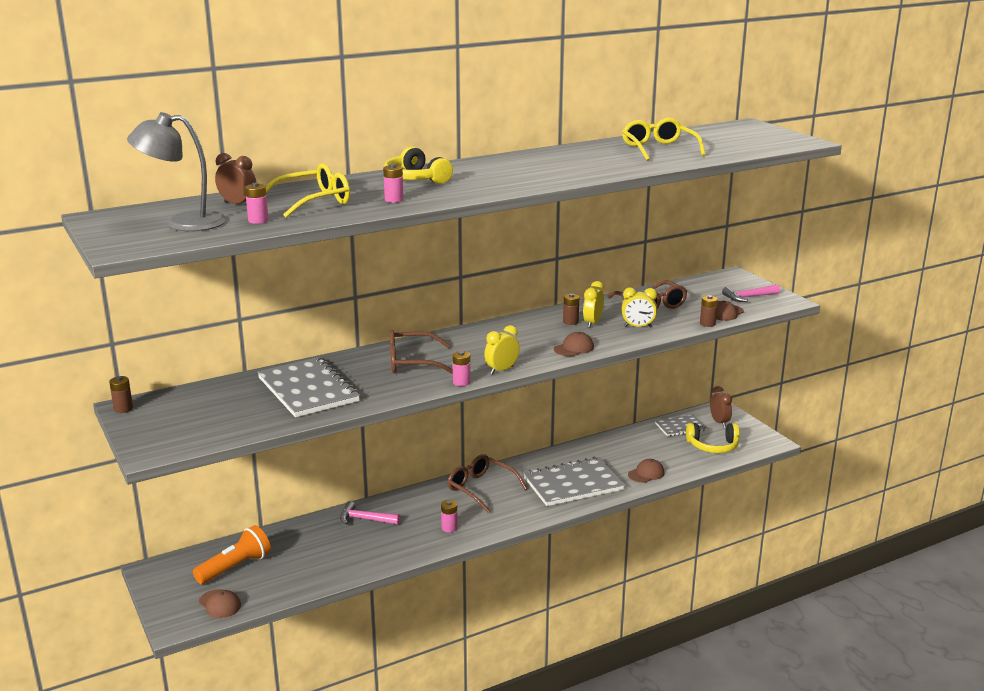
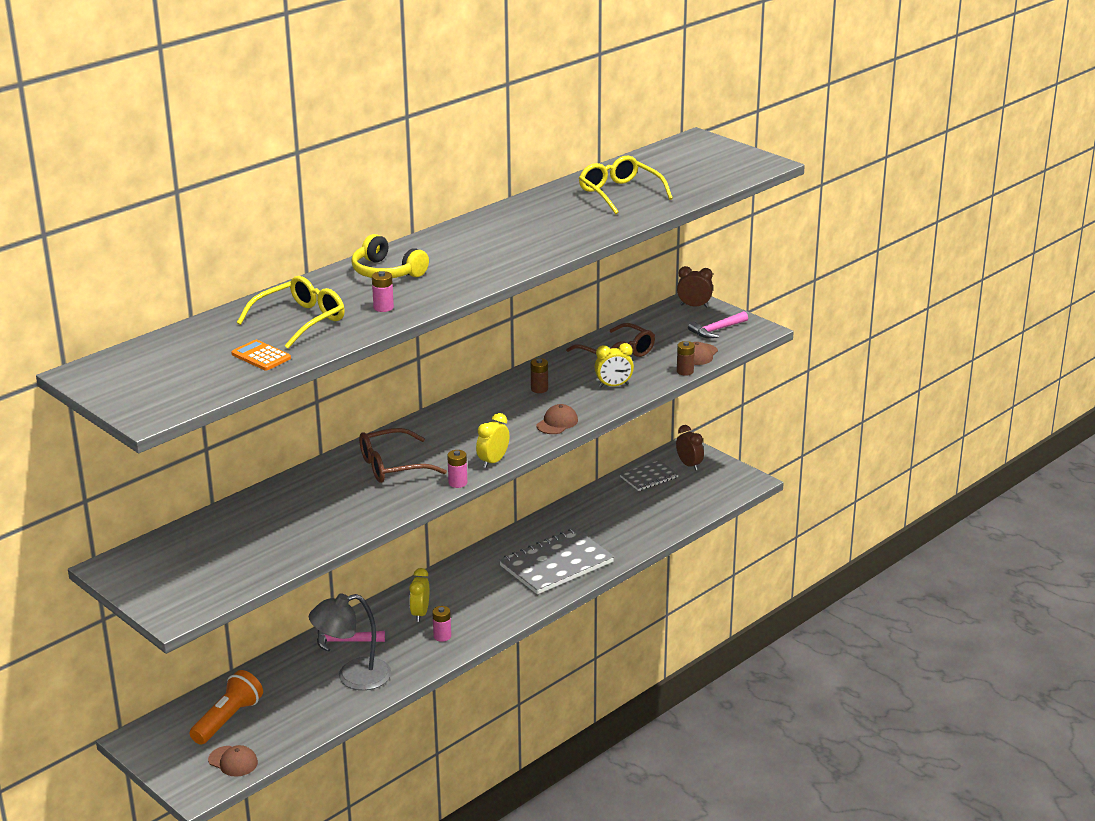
camera: 15 degrees left, 5 degrees up
(123, 409) = (108, 570): brown battery -> none
(183, 223) = (183, 370): grey lamp -> grey lamp (353, 677)
(238, 204) = (221, 335): brown clock -> brown clock (694, 306)
(258, 220) = (261, 356): pink battery -> orange calculator
(308, 390) = (298, 516): grey notebook -> none
(481, 488) = (458, 585): brown glasses -> none
(592, 323) = (563, 387): yellow clock -> yellow clock (420, 614)
(646, 474) = (630, 539): brown cap -> none
(713, 446) = (691, 495): yellow headphones -> none

